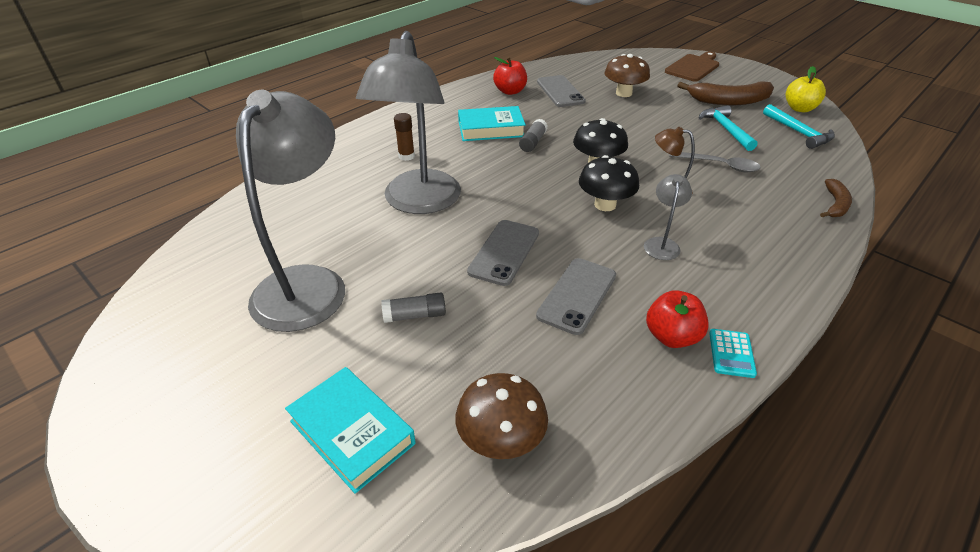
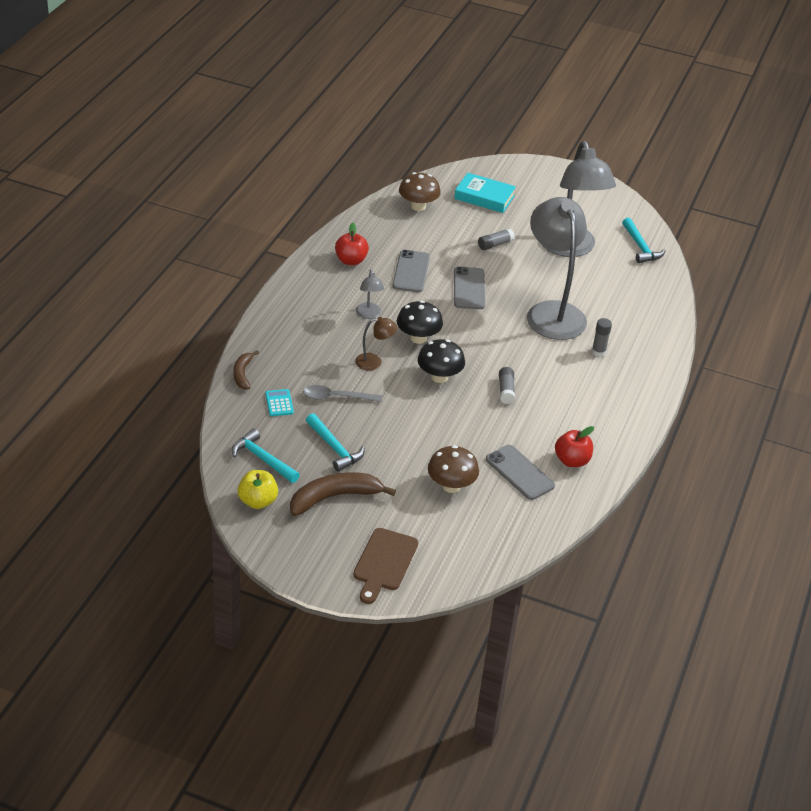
camera: 155 degrees right, 0 degrees up
(205, 263) = (640, 247): none -> turquoise hammer
(406, 156) = (598, 352): brown glue stick -> grey glue stick
(491, 129) = (553, 399): turquoise book -> none
(731, 353) = (317, 258): turquoise calculator -> turquoise calculator (279, 403)

